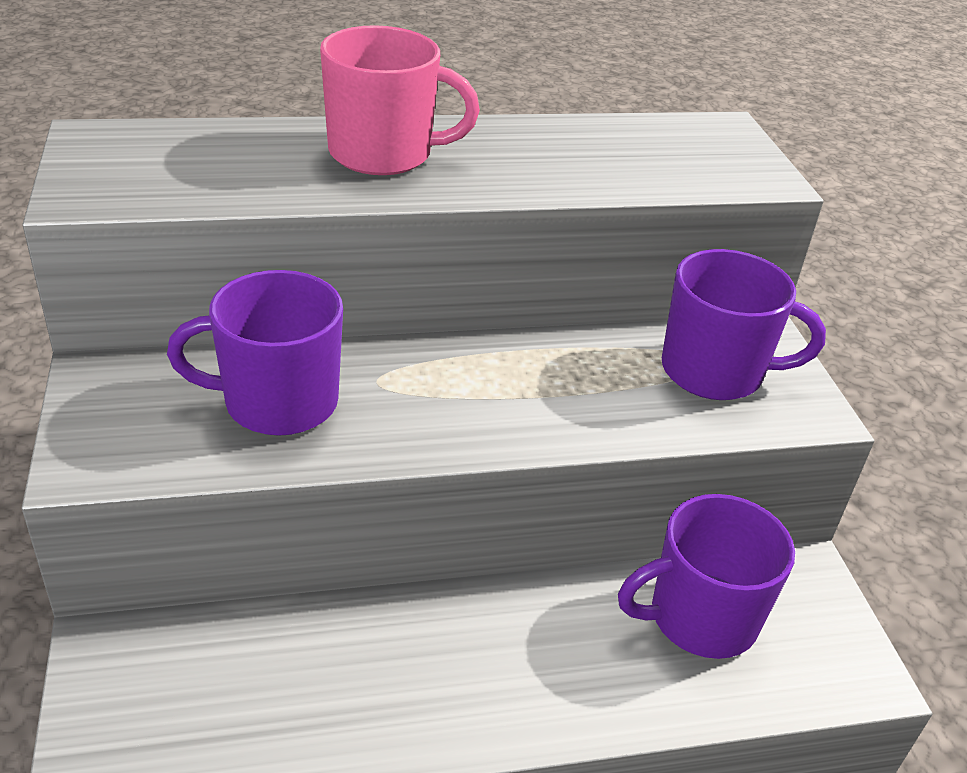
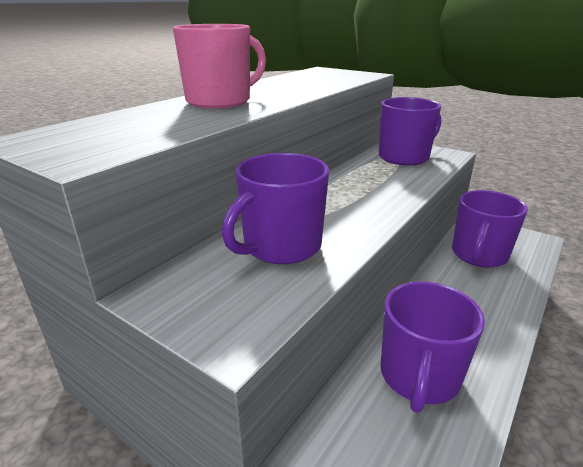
camera: 40 degrees left, 10 degrees down
(328, 673) = (419, 376): none -> purple mug

